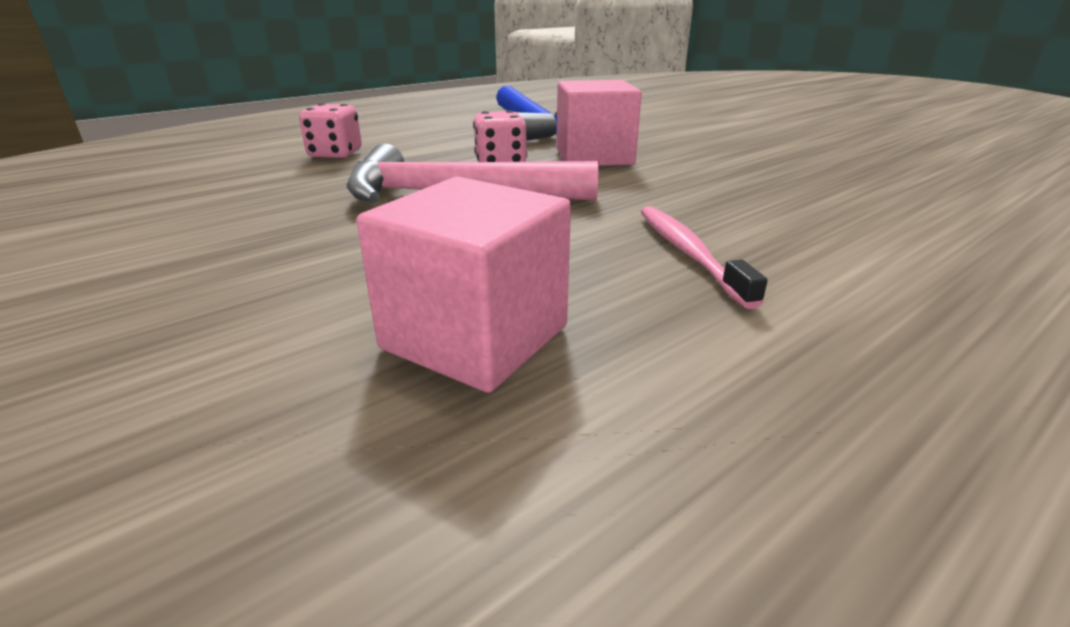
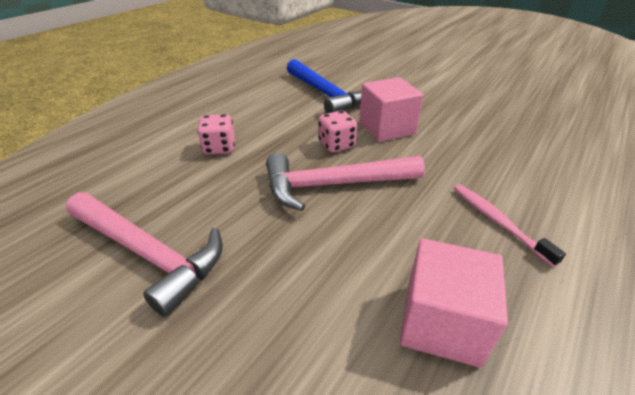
camera: 15 degrees left, 10 degrees up
(137, 223) = (148, 253): none -> pink hammer

